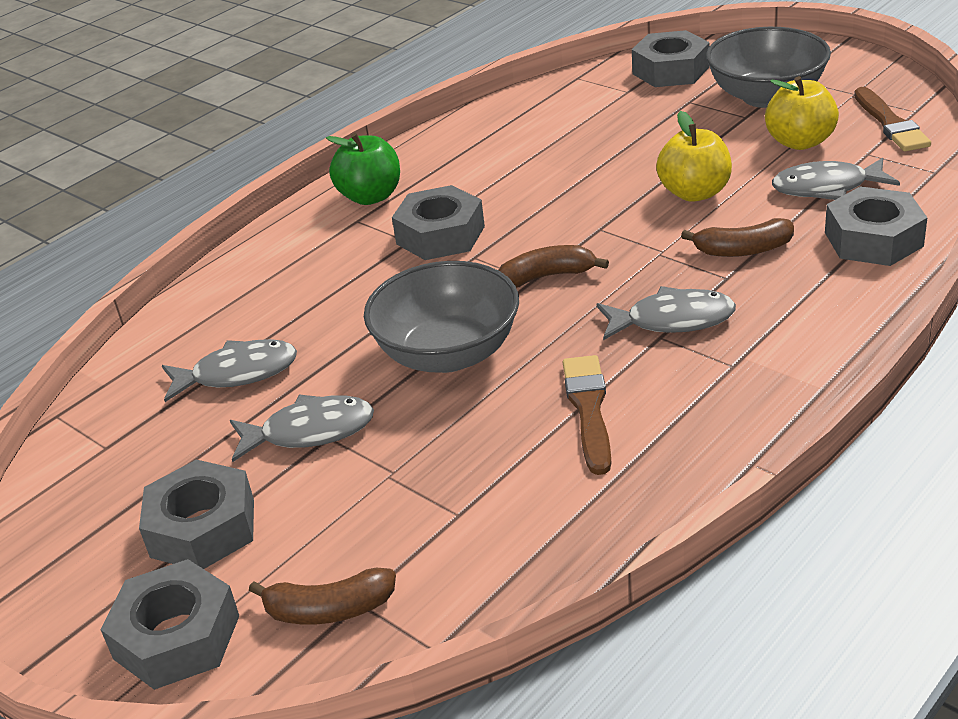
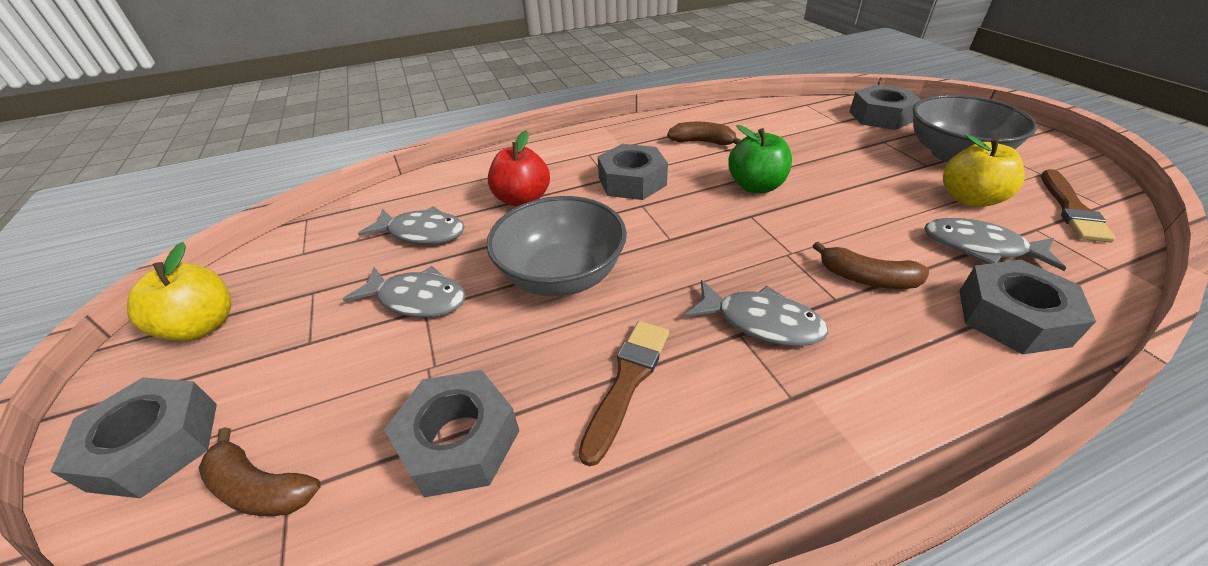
camera: 25 degrees right, 5 degrees up
(202, 528) = (277, 348): grey nut -> grey nut (459, 441)
(325, 298) = (522, 199): none -> red apple
(370, 196) = (610, 141): green apple -> green apple (755, 186)
(547, 276) = (683, 240): brown banana -> brown banana (702, 142)
(694, 193) = (848, 212): yellow apple -> yellow apple (203, 326)

